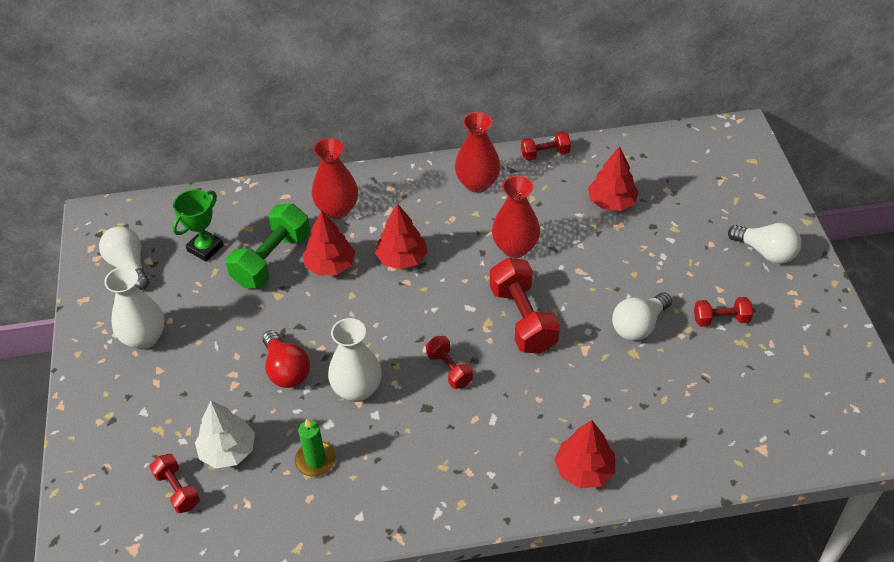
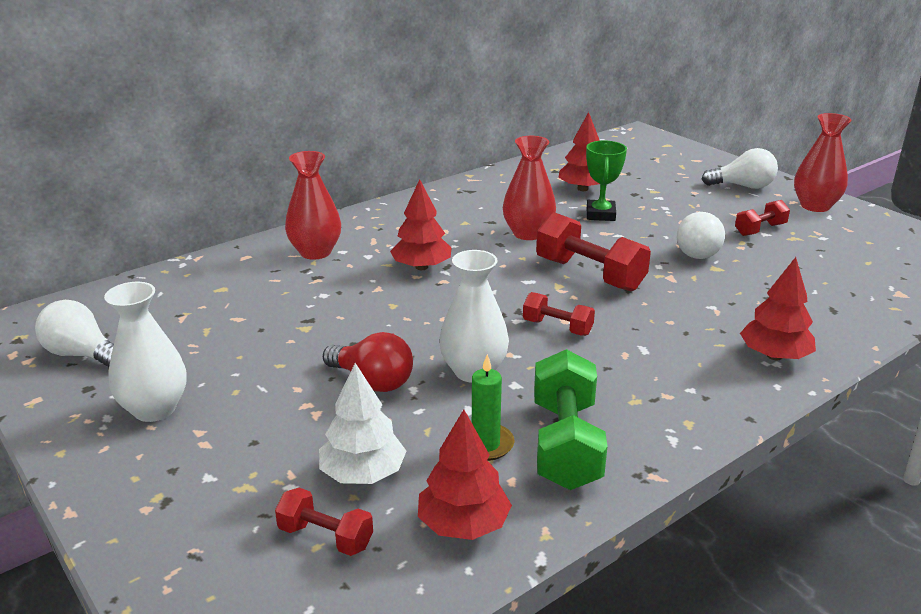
camera: 30 degrees left, 20 degrees down
(205, 248) = (178, 316): green trophy -> green trophy (600, 214)
(272, 260) = (272, 304): green dumbbell -> green dumbbell (565, 444)
(330, 265) = (346, 291): red tree -> red tree (463, 525)
(477, 183) = (446, 205): red vase -> red vase (815, 206)
(545, 154) = (490, 176): red dumbbell -> none

